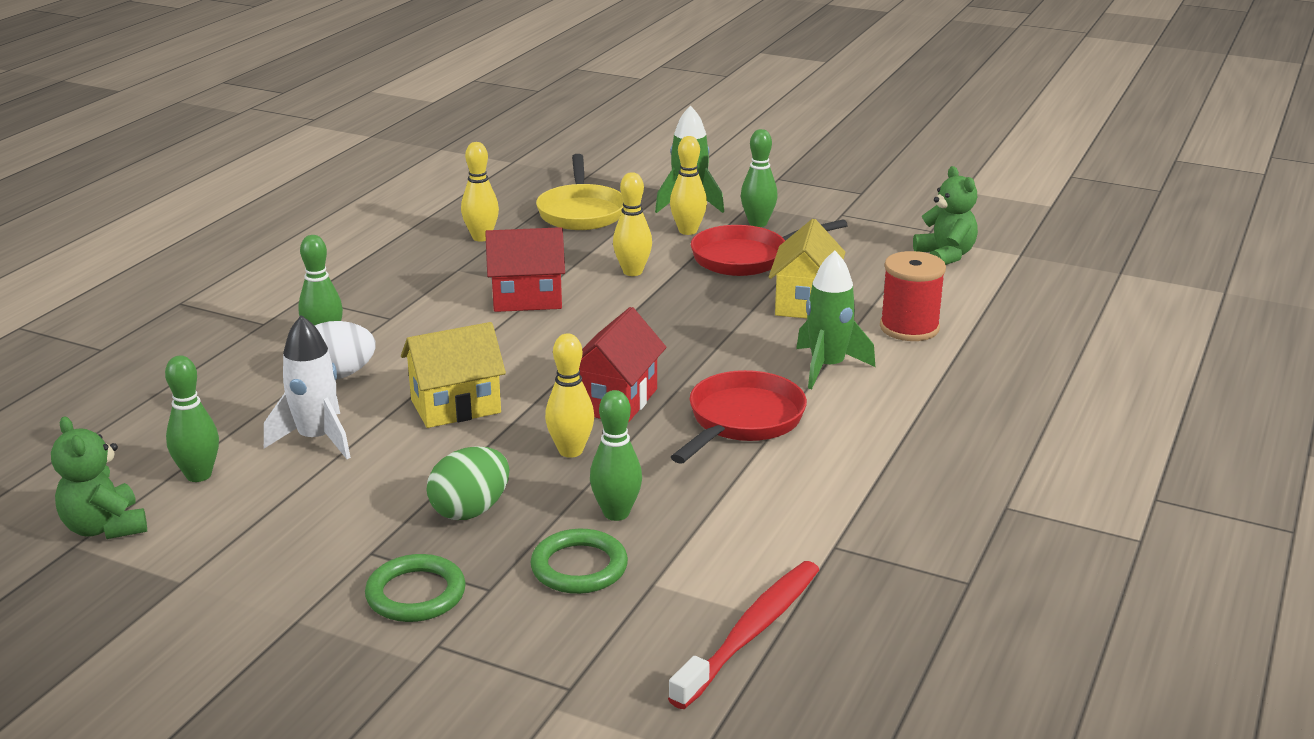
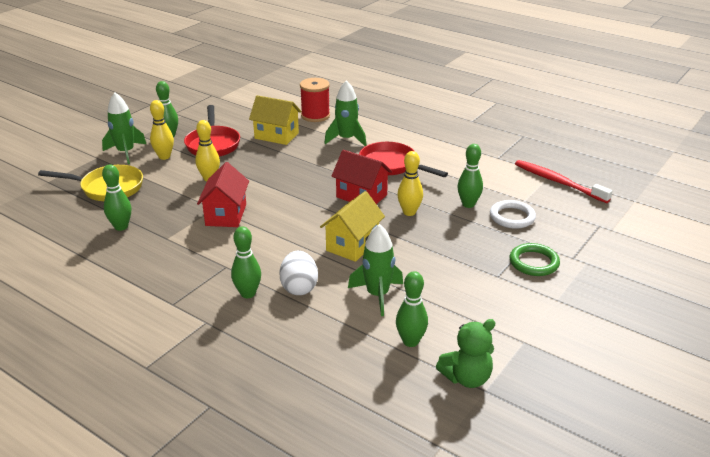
camera: 80 degrees left, 5 degrees up
(317, 439) = (377, 295): white rocket -> green rocket
(455, 406) = (352, 245): yellow house -> yellow house turned 45 degrees clockwise
(470, 510) = (461, 244): green egg -> none
(481, 237) = (121, 227): yellow bowling pin -> green bowling pin
(579, 567) = (512, 217): green ring -> white ring
(945, 256) = (243, 96): green teddy bear -> none

